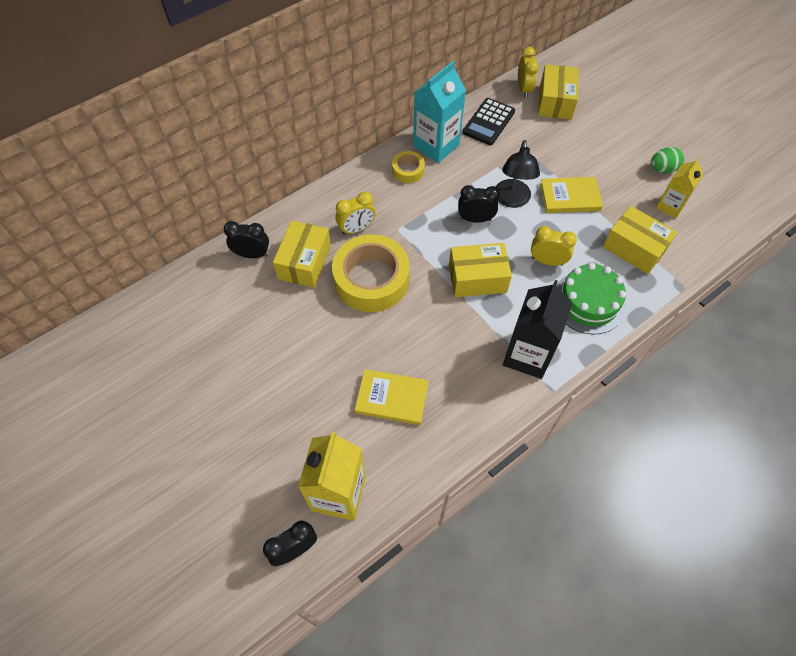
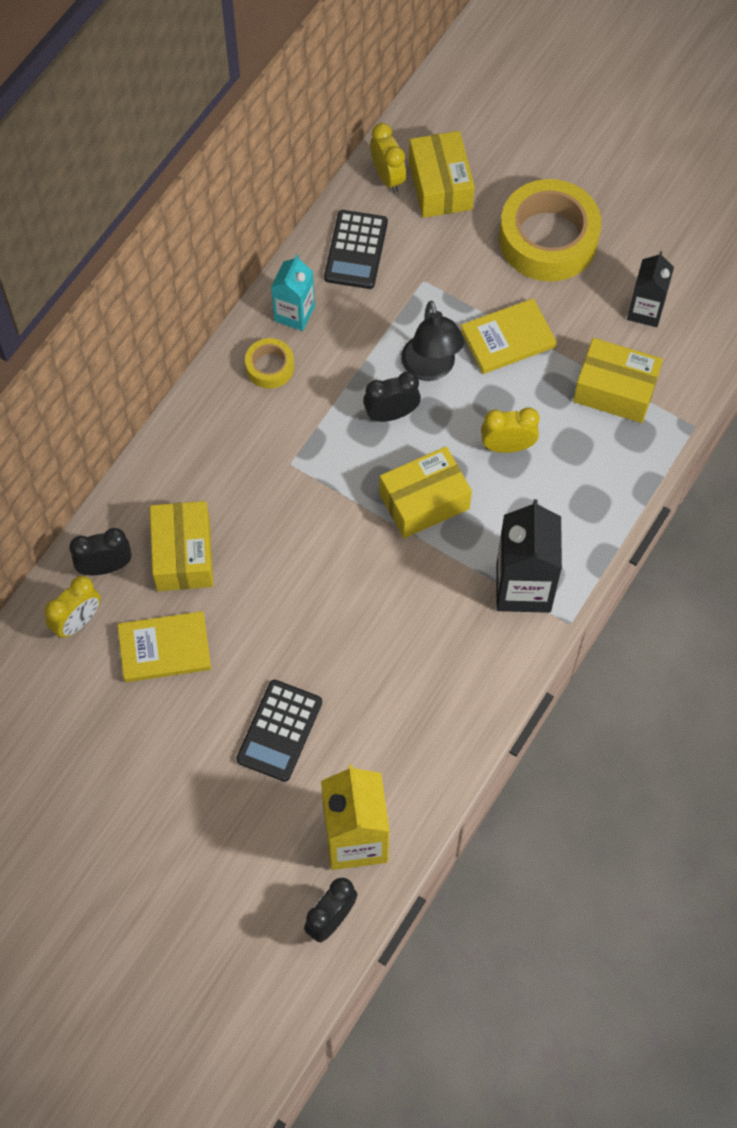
camera: 20 degrees left, 5 degrees up
(317, 396) = (279, 731): none -> black calculator
(356, 229) = (234, 481): yellow clock -> yellow clock (78, 622)
(371, 279) = (284, 549): yellow tape -> yellow tape (548, 239)
(392, 398) = (374, 700): yellow book -> yellow book (164, 648)
(436, 146) = (294, 314): turquoise carton -> turquoise carton, size x0.62
(588, 302) = (578, 488): green cake -> none
(662, 169) = (620, 254): green egg -> none
(670, 206) = (645, 311): yellow carton -> black carton

